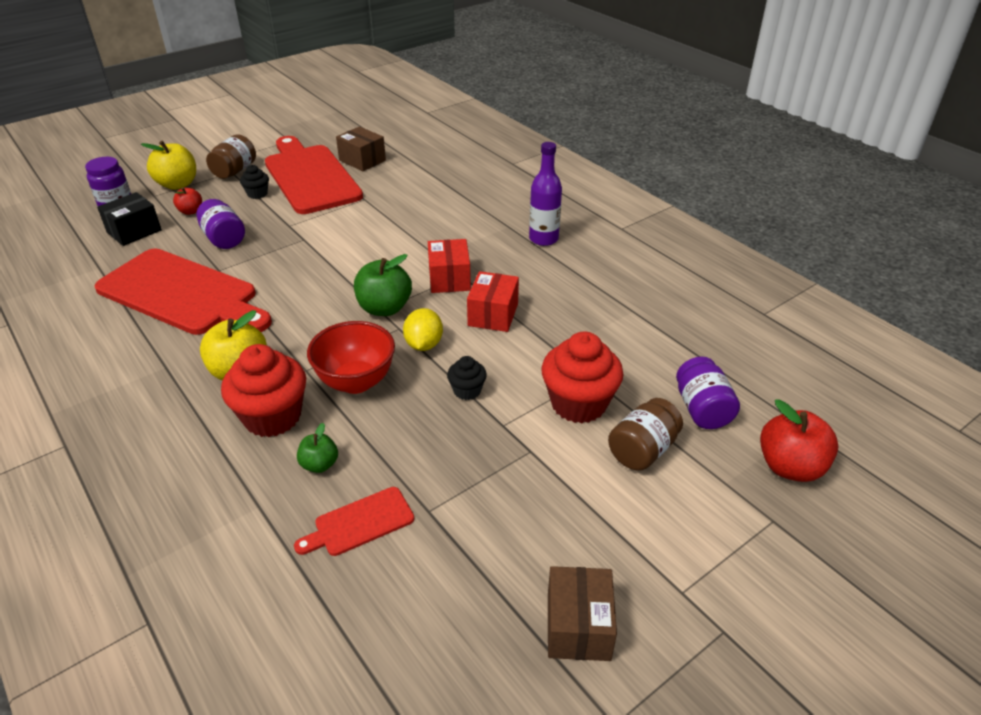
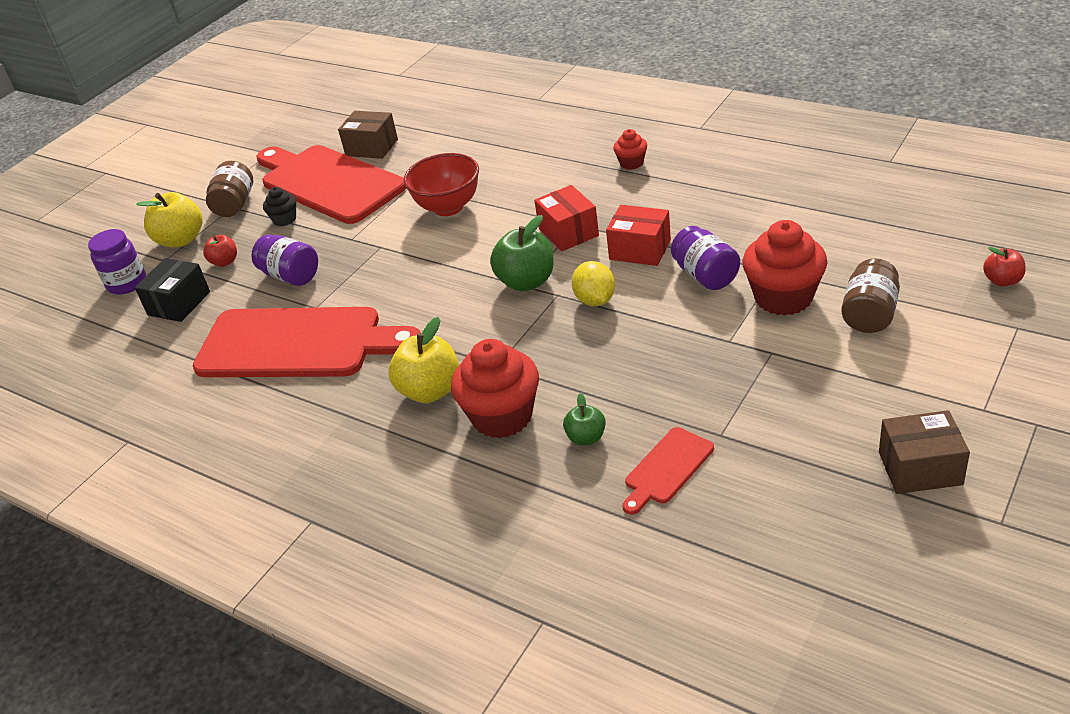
camera: 15 degrees left, 0 degrees up
(356, 382) = (557, 356): red bowl -> red bowl (448, 207)
(467, 390) = (671, 324): black cupcake -> none
(493, 315) = (640, 250): red box -> red box turned 60 degrees counterclockwise
(543, 239) = (631, 163): purple bottle -> red cupcake
(578, 626) = (920, 468): brown box -> brown box turned 75 degrees counterclockwise
(702, 409) = (895, 262): purple jar -> purple jar (705, 275)
(790, 467) = (1002, 281): red apple -> red apple, size x0.56

